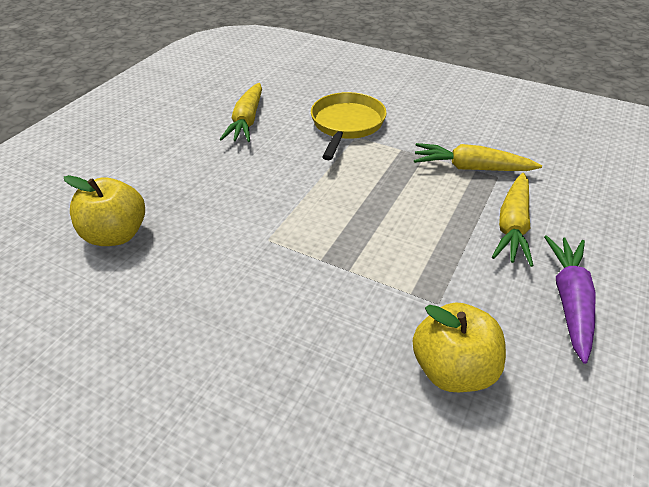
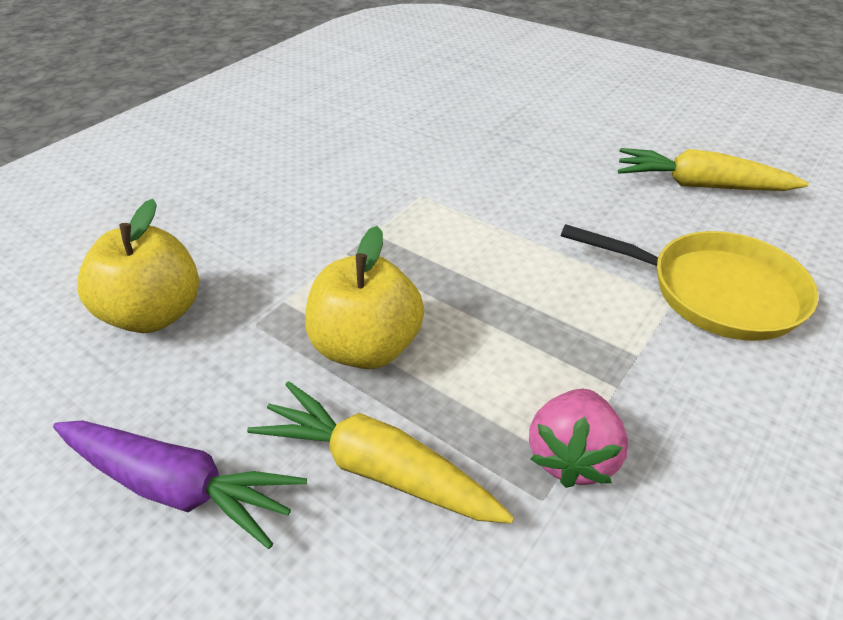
camera: 100 degrees right, 0 degrees up
(116, 235) = (453, 107): yellow apple -> yellow apple (367, 347)
(471, 168) = (572, 456): yellow carrot -> pink strawberry

